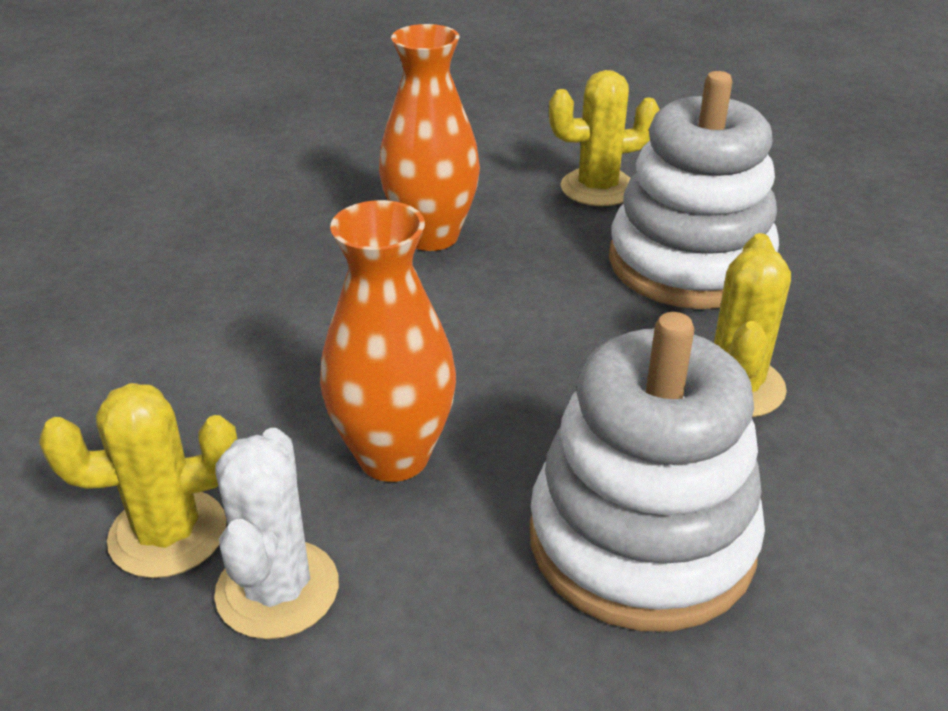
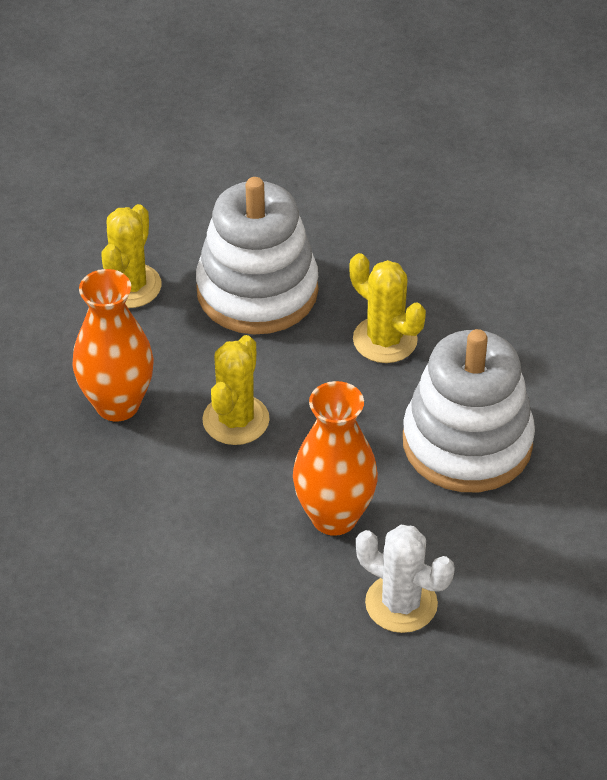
camera: 60 degrees left, 10 degrees up
(168, 533) = (326, 640): yellow cactus -> yellow cactus (236, 420)

